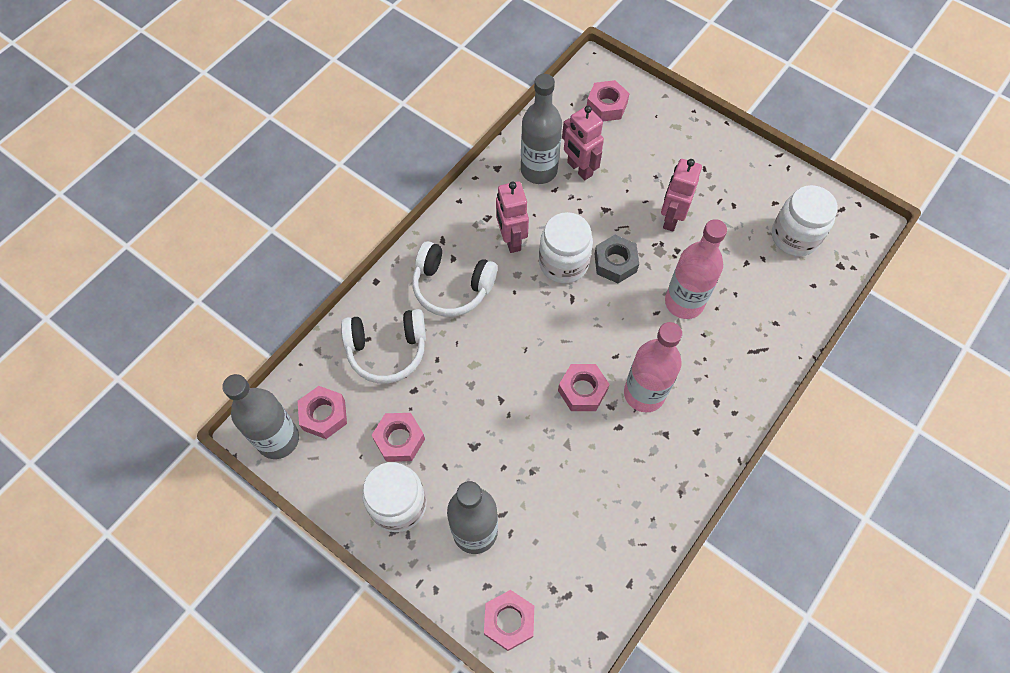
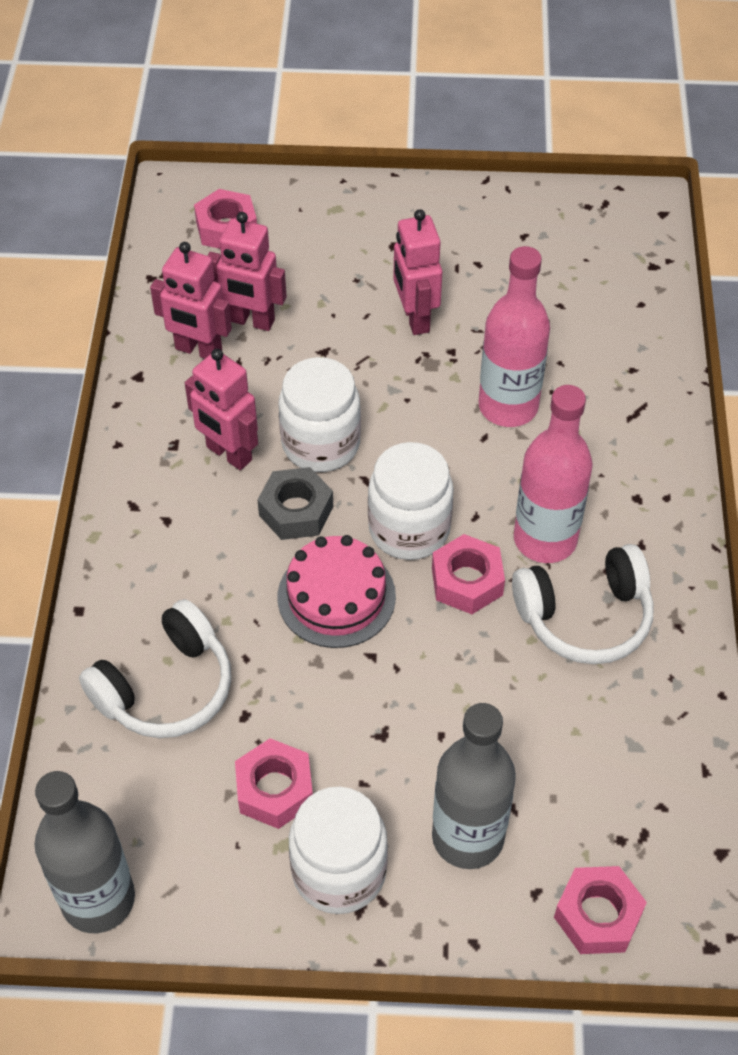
camera: 35 degrees left, 10 degrees down
(324, 415) = (141, 826): pink nut -> none
(452, 286) = (193, 556): white headphones -> white headphones (585, 616)
(507, 355) = (336, 596): none -> pink cake
(539, 170) = (198, 350): grey bottle -> pink robot
(615, 263) = (387, 407): grey nut -> grey nut (296, 511)
(794, 236) = (577, 261): white jar -> white jar (409, 529)

